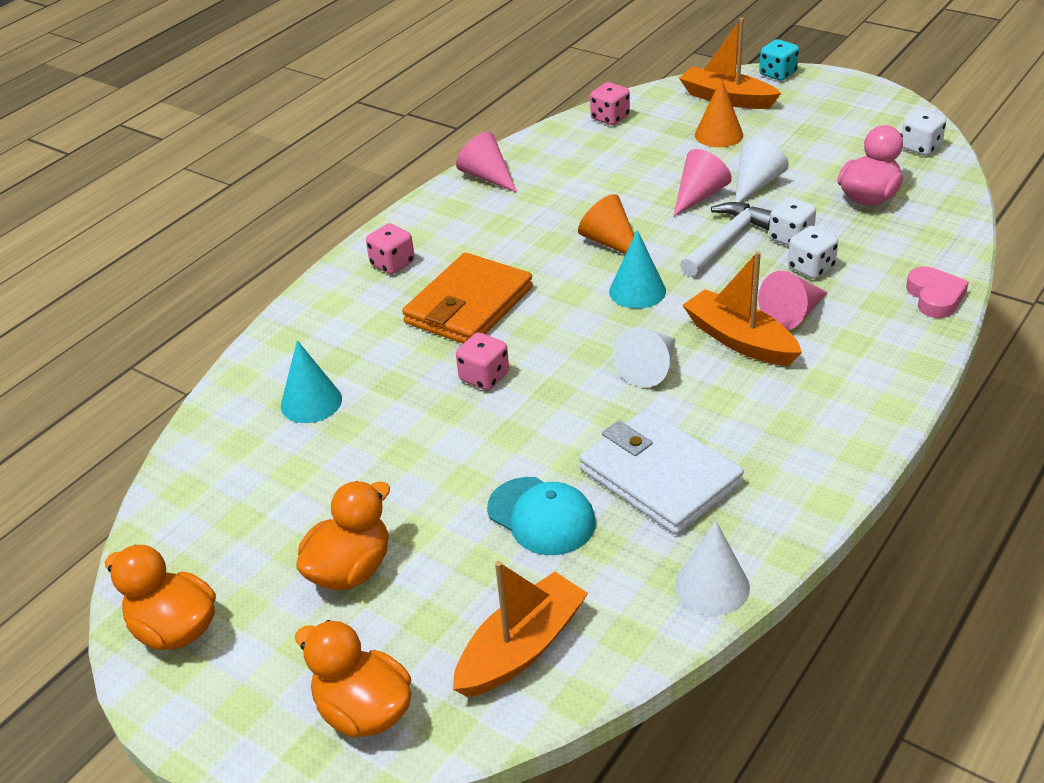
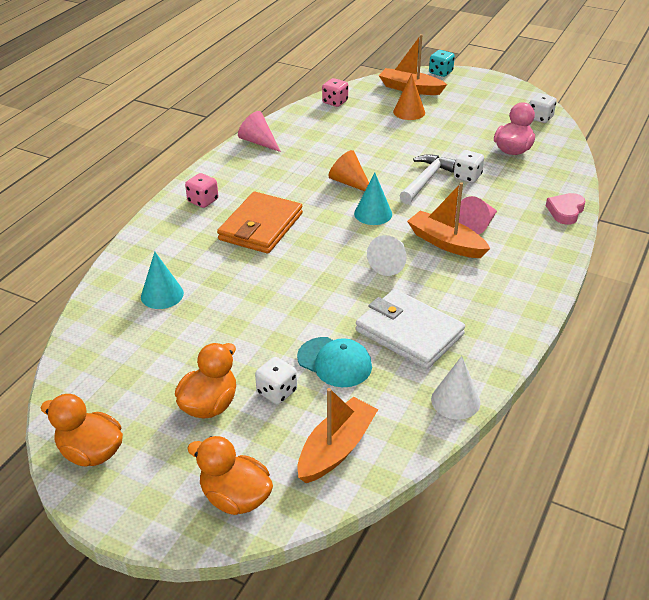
camera: 10 degrees left, 0 degrees up
(484, 377) = (279, 273): pink dice -> none
(699, 195) = (403, 151): pink cone -> none
(756, 184) = (439, 143): white cone -> none
(811, 268) = (483, 195): white dice -> white dice (277, 392)
(935, 297) = (565, 211): pink heart -> pink heart turned 135 degrees counterclockwise

